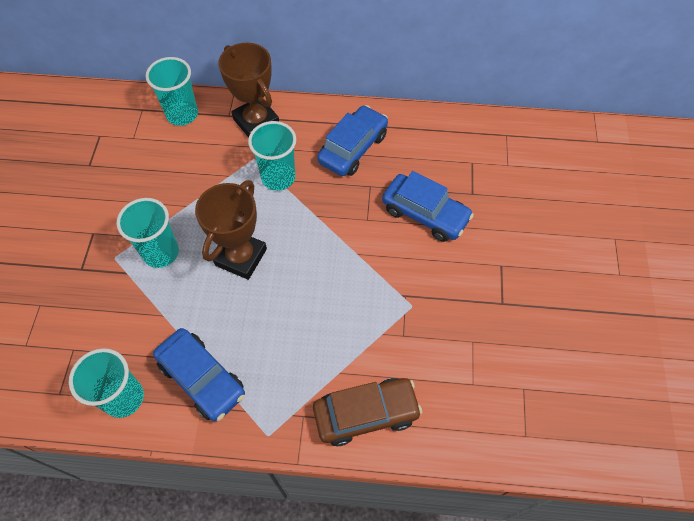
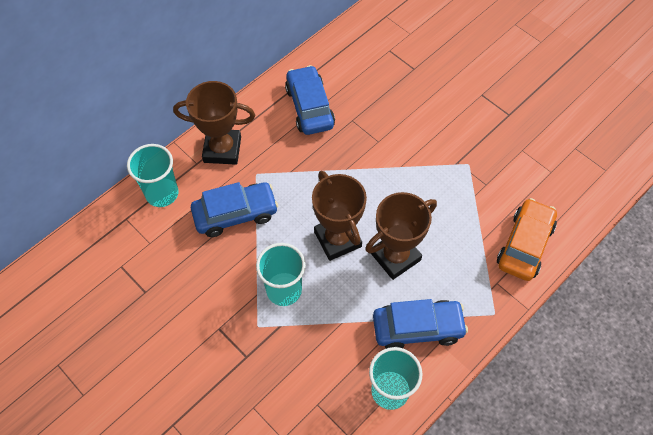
camera: 50 degrees left, 0 degrees up
(260, 312) = (395, 256): none -> brown trophy
(278, 177) = (290, 170): turquoise cup -> none
(366, 414) = (524, 245): brown car -> orange car
(425, 214) = (405, 105): blue car -> blue car (235, 214)

